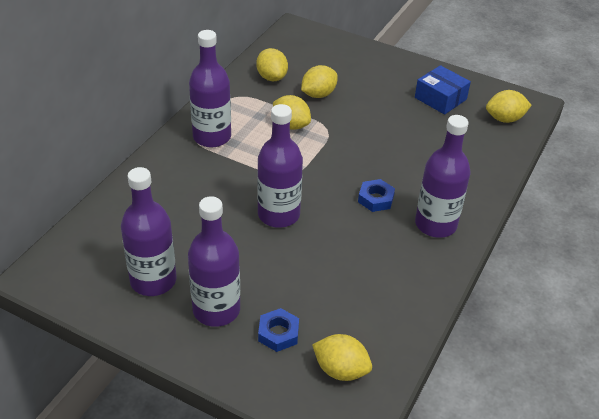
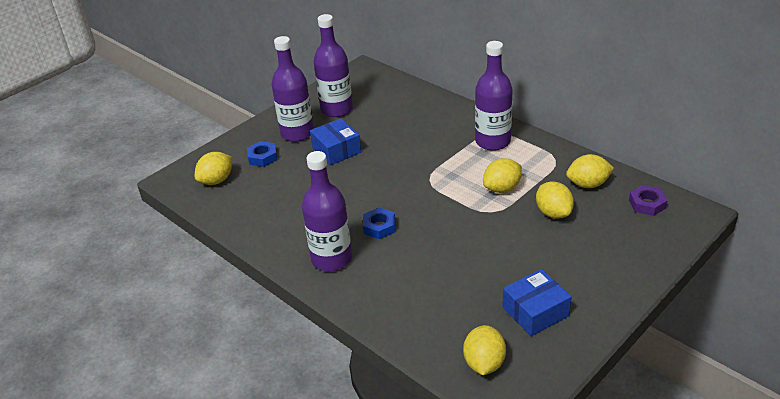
camera: 110 degrees right, 5 degrees down
(249, 260) = (336, 150): none -> blue box
(278, 215) = (380, 169): purple bottle -> none
(291, 49) = (647, 204): none -> purple nut

